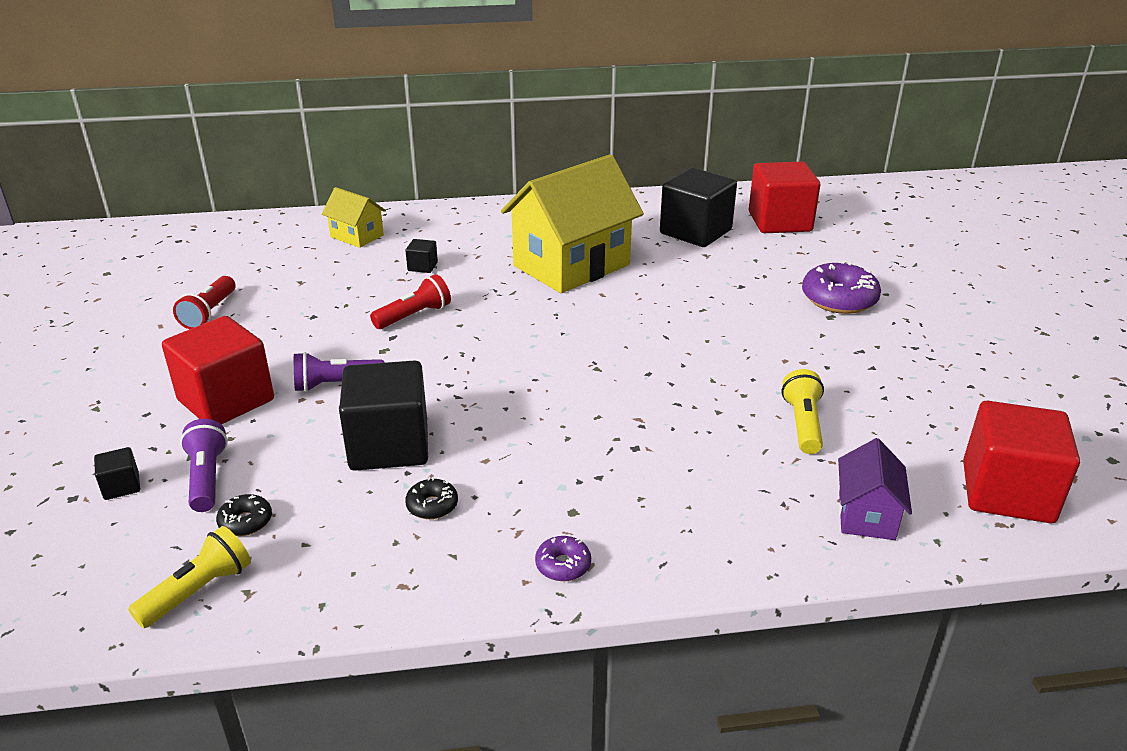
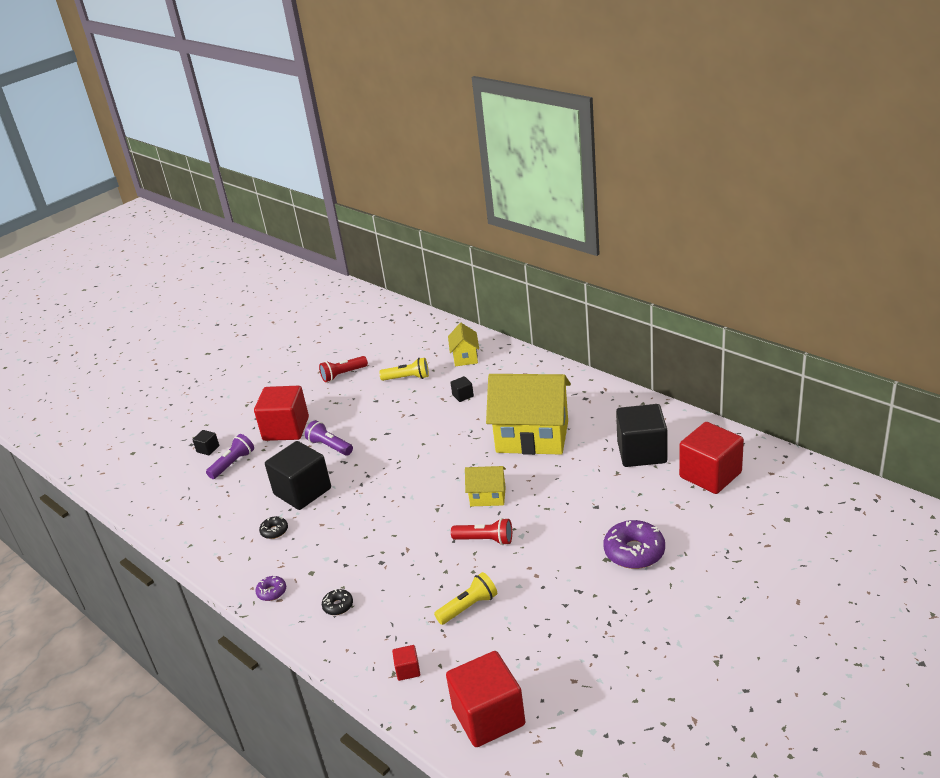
camera: 55 degrees right, 0 degrees up
(199, 591) = (171, 511): yellow flashlight -> yellow flashlight (407, 378)
(246, 522) = (217, 492): black donut -> black donut (338, 606)
(414, 316) = (413, 426): red flashlight -> red flashlight (485, 540)
(628, 330) = (488, 496): none -> yellow house
(866, 515) = (408, 670): purple house -> red cube

